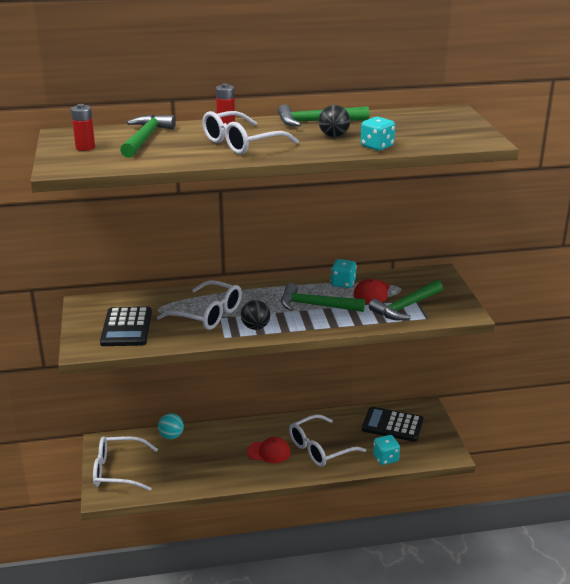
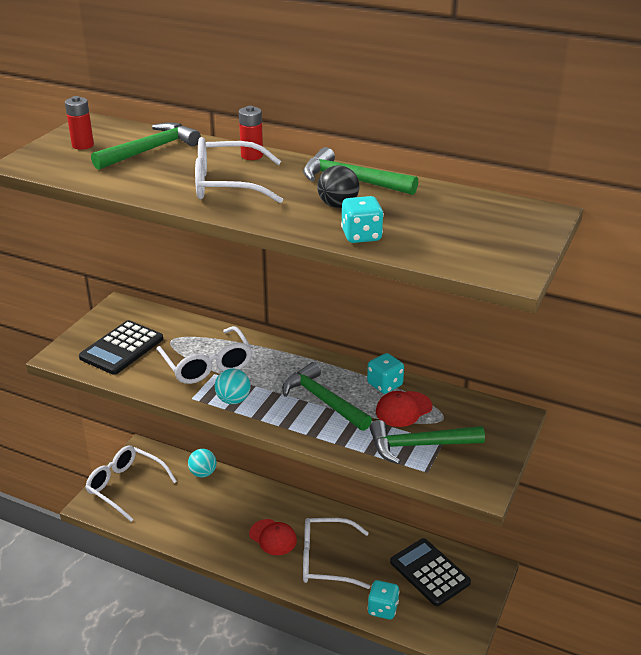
camera: 35 degrees right, 5 degrees up
(255, 327) = (233, 400): black ball -> turquoise ball

